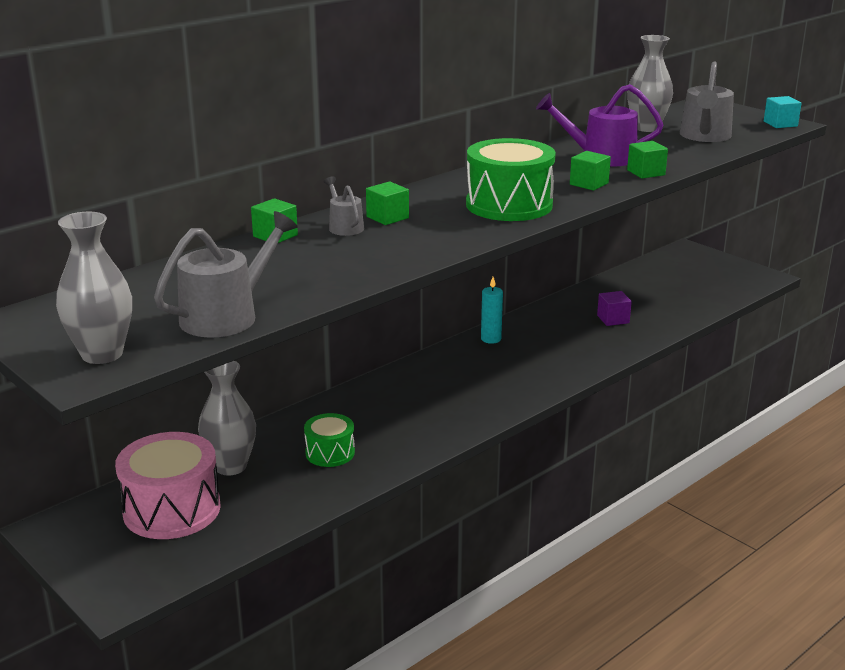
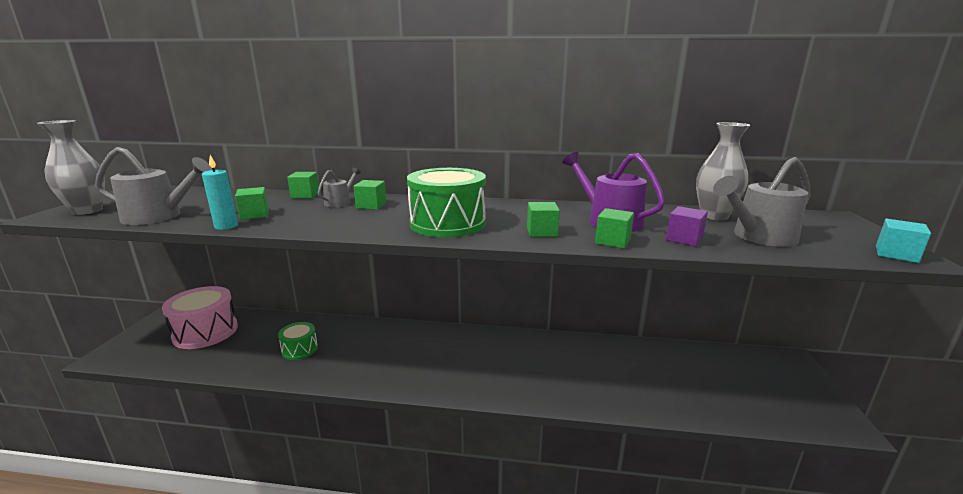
camera: 50 degrees right, 5 degrees down
(230, 466) = (262, 328): grey vase -> none
(319, 270) = (254, 215): none -> green cube
(491, 339) = (506, 339): turquoise candle -> turquoise candle (226, 226)
(613, 319) = (614, 375): purple cube -> purple cube (684, 239)

